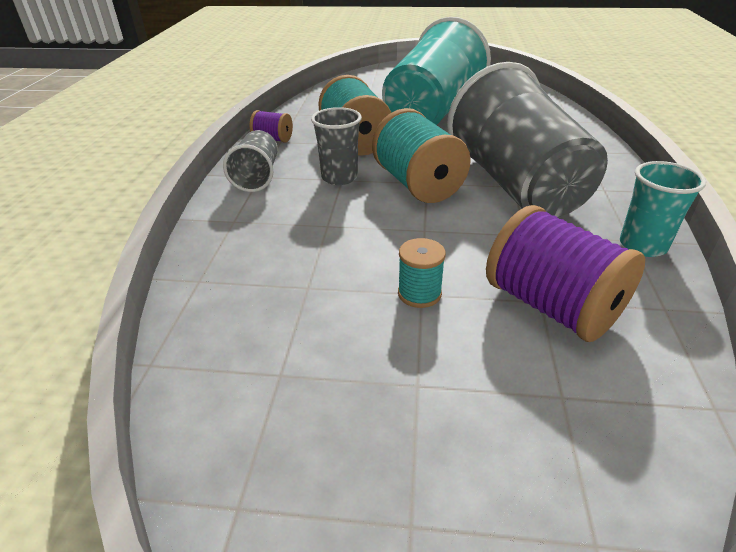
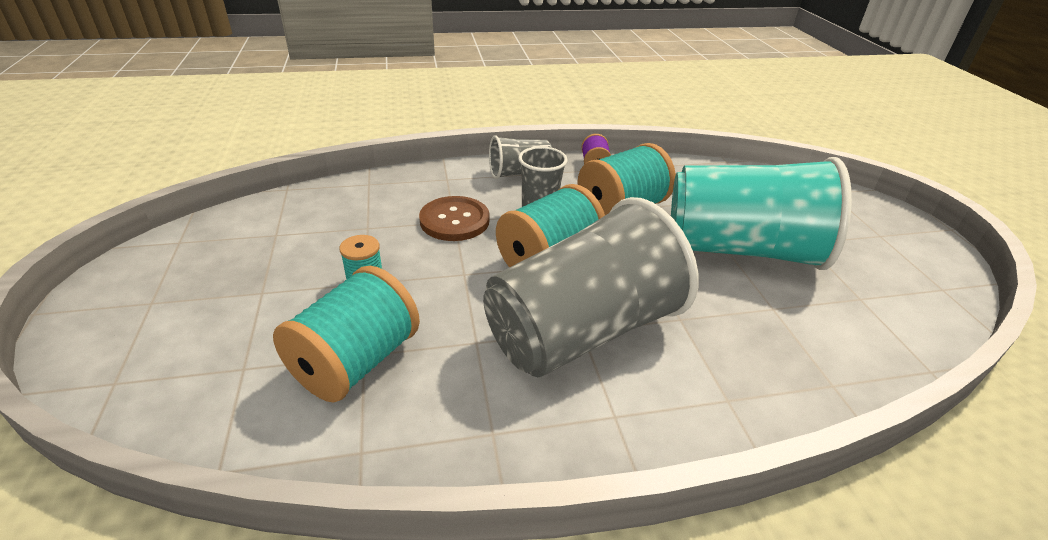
camera: 70 degrees right, 0 degrees up
(327, 225) = (454, 220): none -> brown button
(552, 306) = (355, 362): purple spool -> turquoise spool
(642, 245) = (481, 444): turquoise cup -> none

